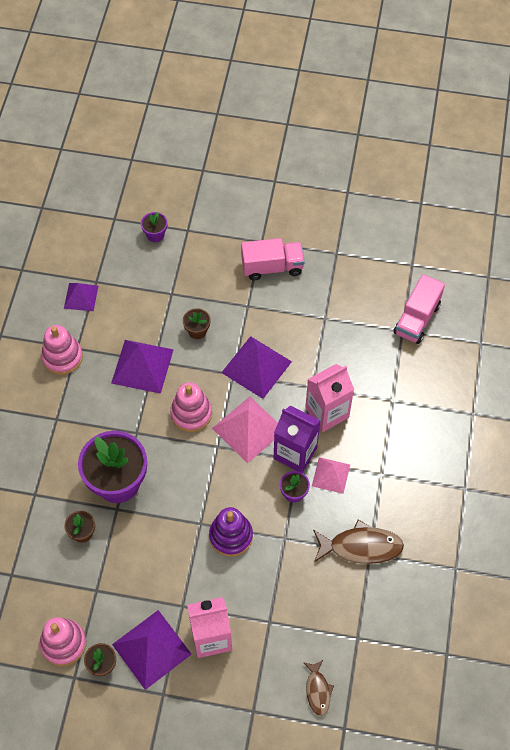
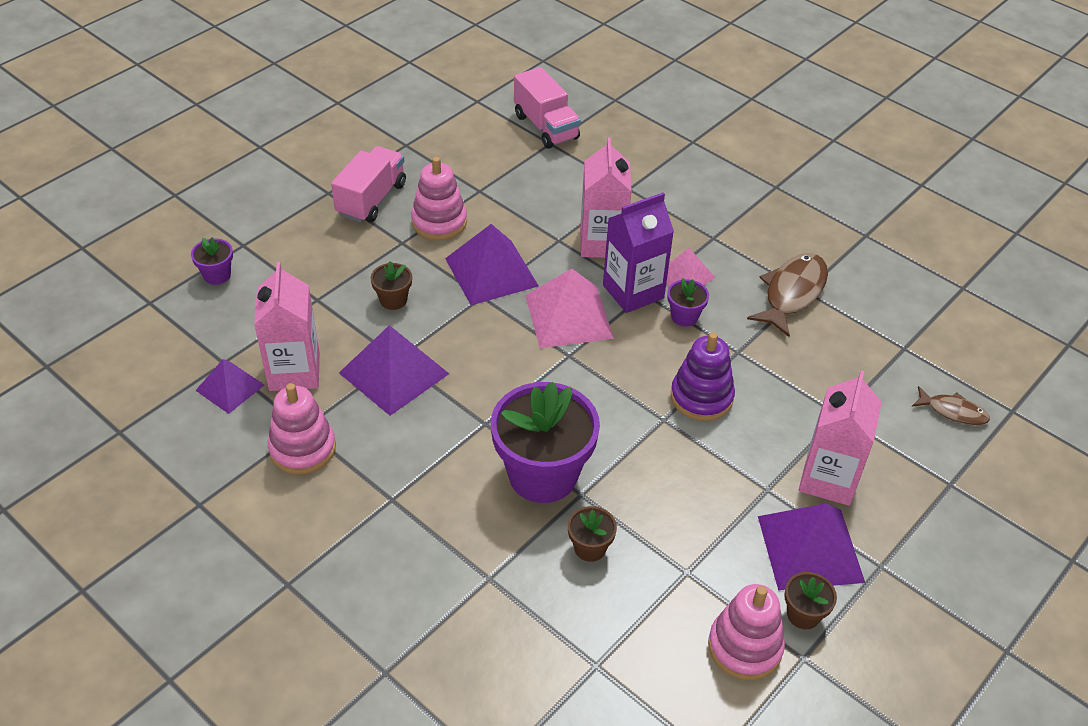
camera: 60 degrees left, 15 degrees down
(111, 318) = (294, 372): none -> pink carton
(191, 413) = (503, 357): pink stacking toy -> pink stacking toy (439, 222)

